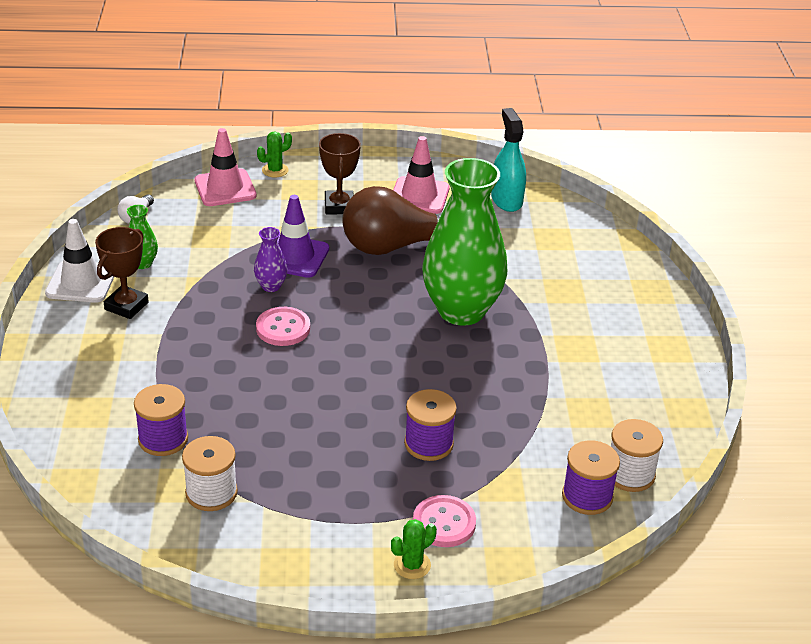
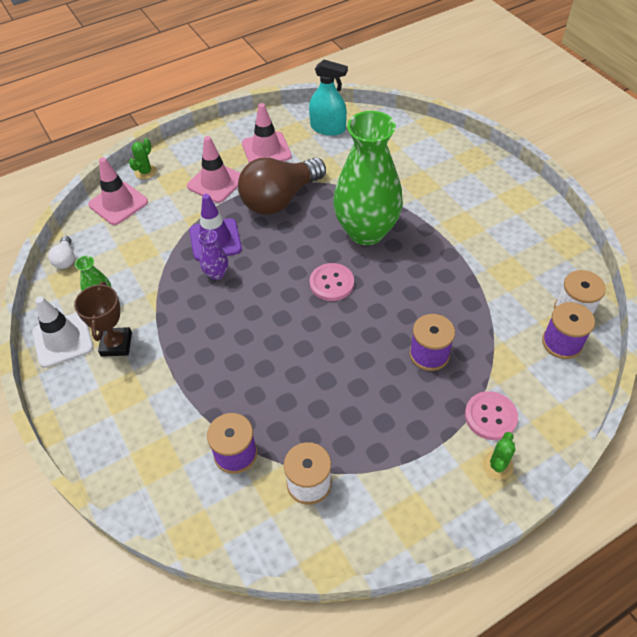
camera: 25 degrees left, 15 degrees up
(283, 328) = (252, 306): pink button -> pink button (331, 283)
(339, 206) = (216, 182): brown trophy -> pink traffic cone
(506, 200) = (328, 128): turquoise spray bottle -> turquoise spray bottle turned 150 degrees clockwise

